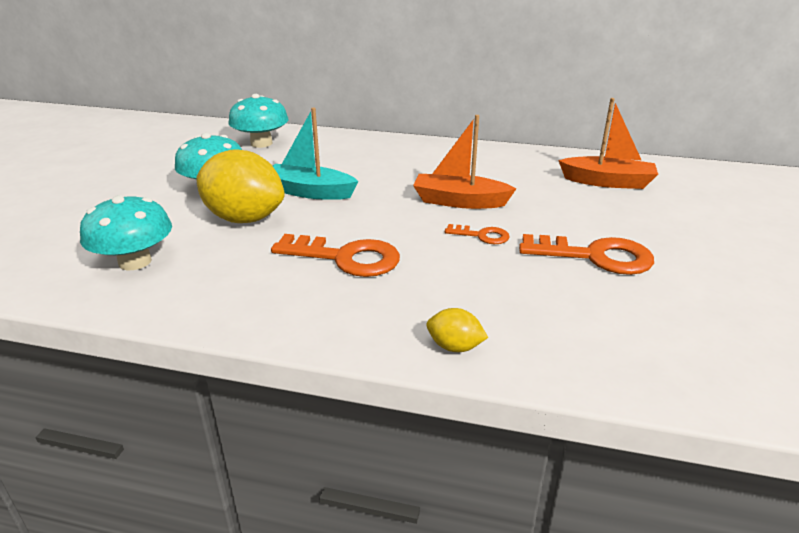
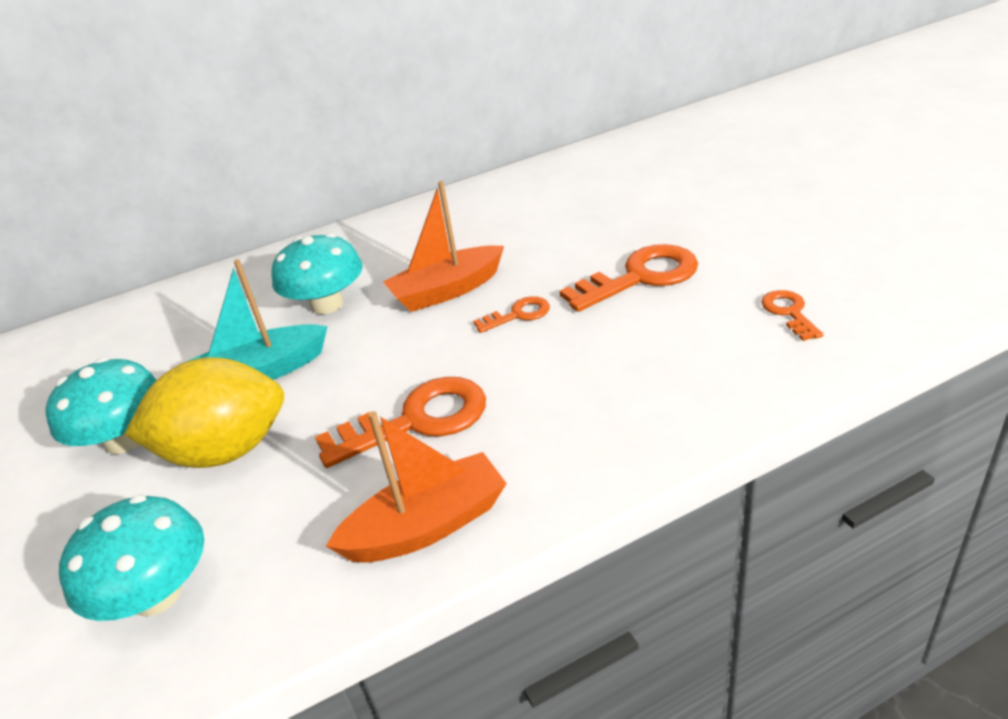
camera: 35 degrees left, 5 degrees up
(261, 143) = (97, 347): turquoise mushroom -> turquoise mushroom (327, 304)
(454, 347) = (644, 438): yellow lemon -> none
(607, 182) = (555, 196): orange boat -> orange boat (427, 526)
(679, 338) = (789, 312): none -> orange key

